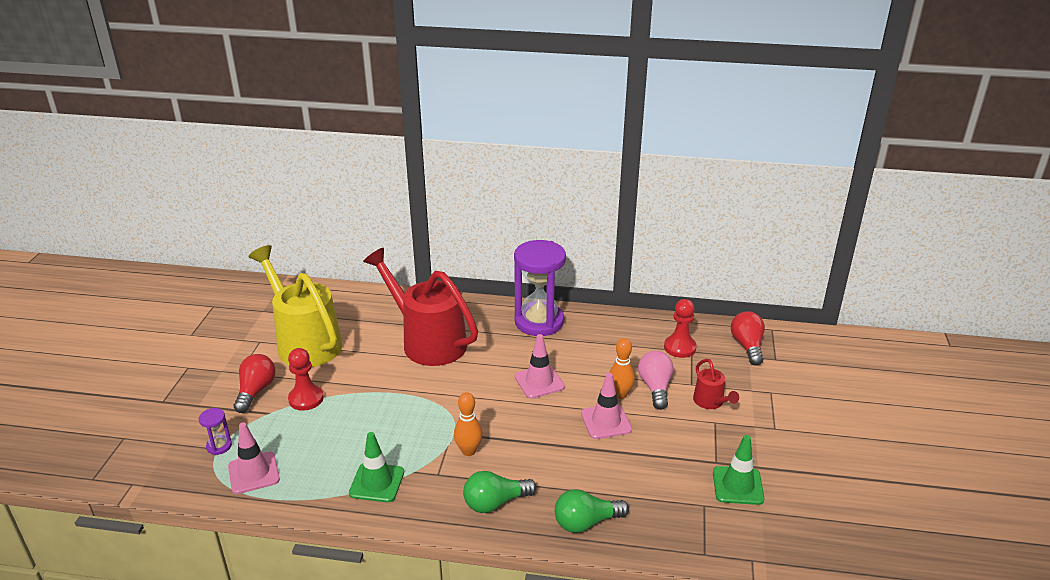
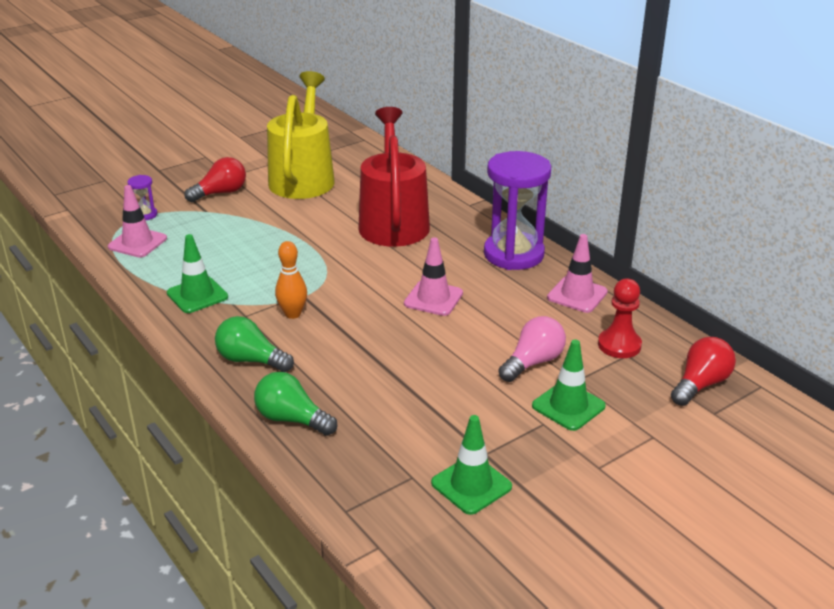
camera: 45 degrees right, 0 degrees up
(306, 399) = (243, 215): red pawn -> none
(606, 421) = (438, 360): pink traffic cone -> pink traffic cone (577, 295)
(620, 394) = (488, 348): orange bowling pin -> none
(711, 402) = (568, 406): red watering can -> green traffic cone

